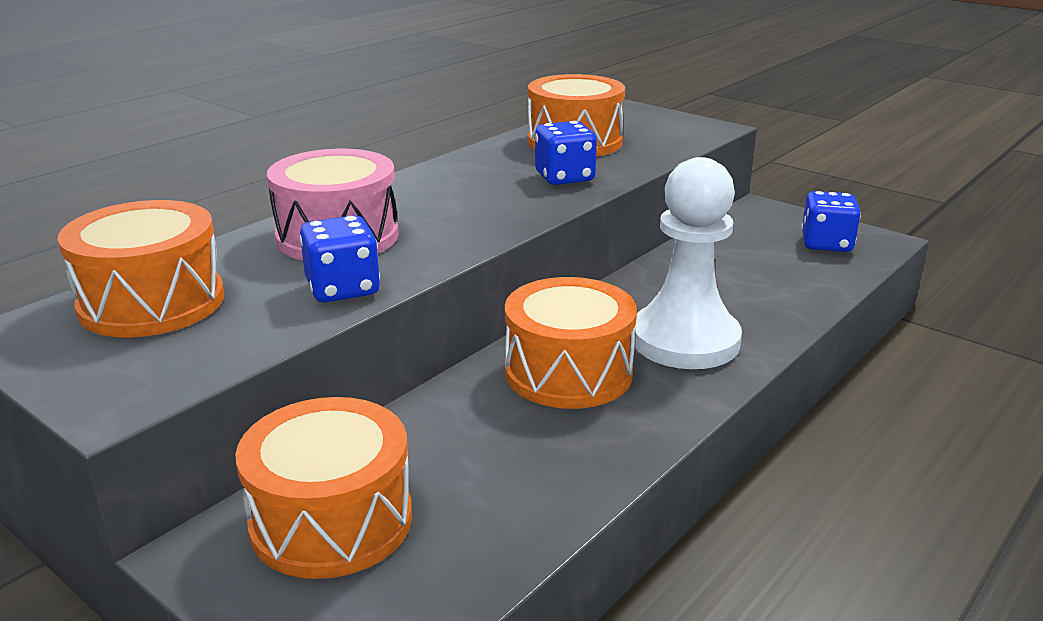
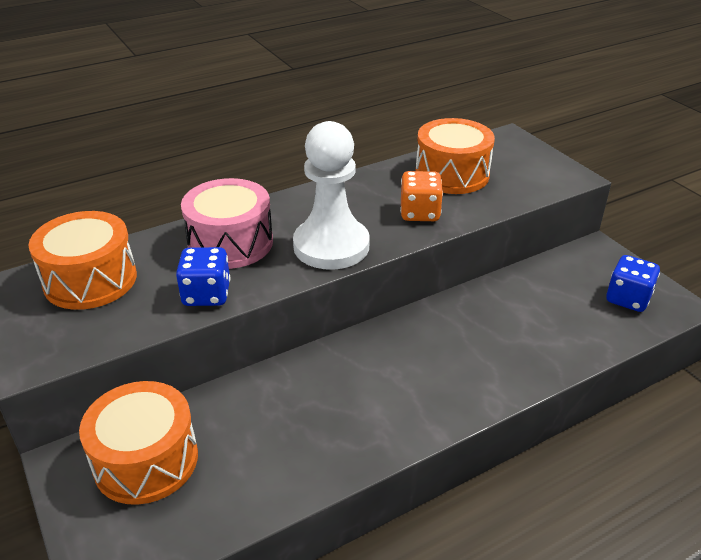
camera: 20 degrees right, 10 degrees up
(564, 177) = (420, 213): blue dice -> orange dice
(568, 372) = (355, 379): orange drum -> none
(685, 340) = (454, 370): white pawn -> white pawn (331, 246)

